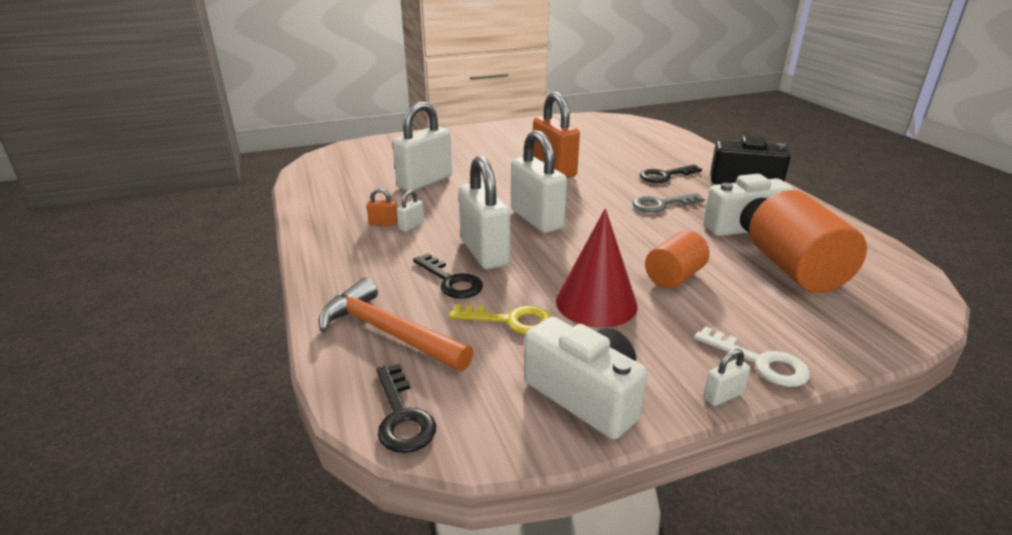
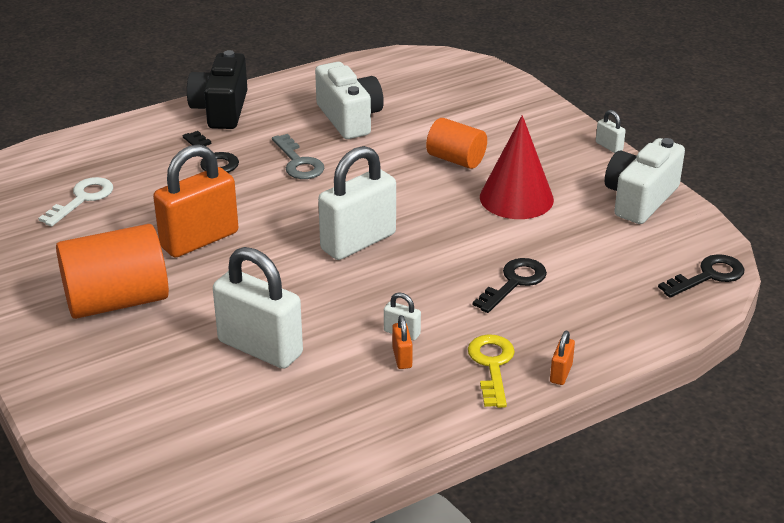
camera: 100 degrees left, 5 degrees up
(315, 285) = (561, 373): none -> orange padlock
(388, 332) = (615, 305): orange hammer -> none
(484, 252) = (448, 269): white padlock -> none
(510, 321) = (564, 240): yellow key -> yellow key (492, 365)
(760, 362) = (563, 130): white key -> white key (82, 199)
(795, 270) = (421, 103): orange cylinder -> orange cylinder (117, 301)

